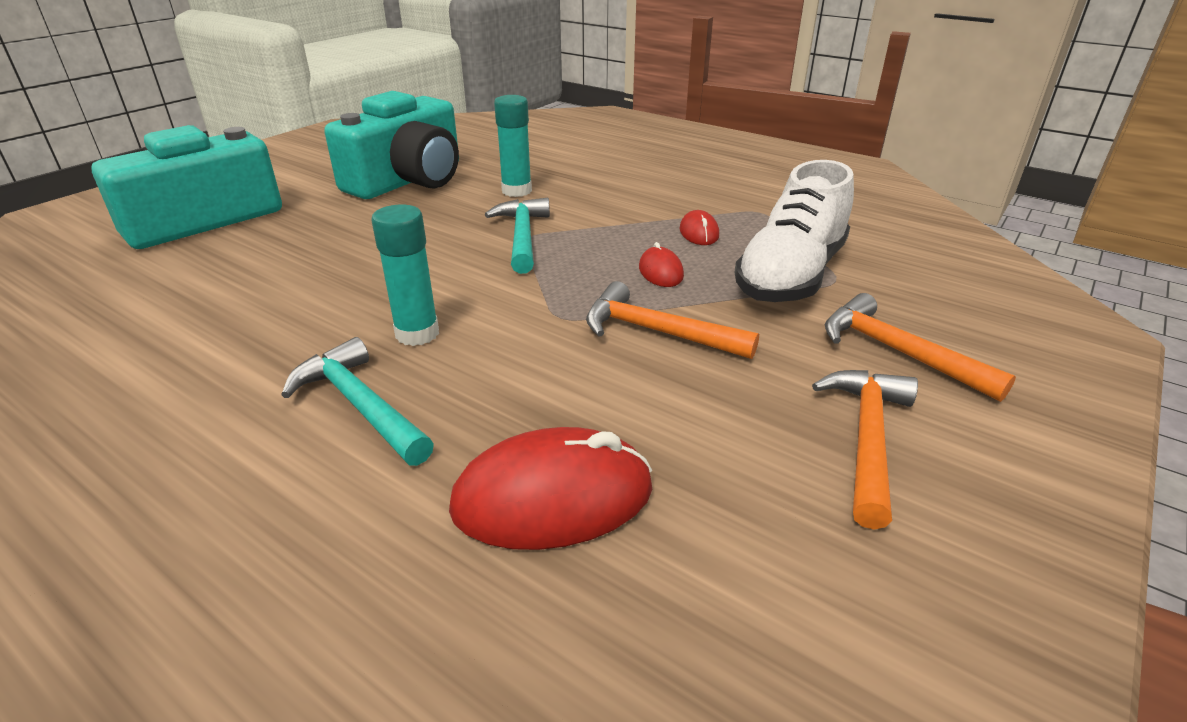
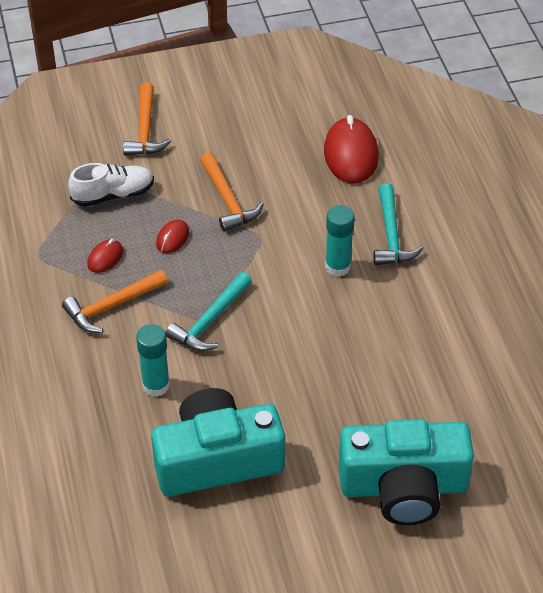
camera: 140 degrees left, 15 degrees up
(553, 498) = (351, 154): red mouse -> red mouse turned 60 degrees clockwise
(790, 275) = (113, 195): white shoe -> white shoe, size x0.66
(867, 439) = (220, 110): orange hammer -> orange hammer (112, 306)

